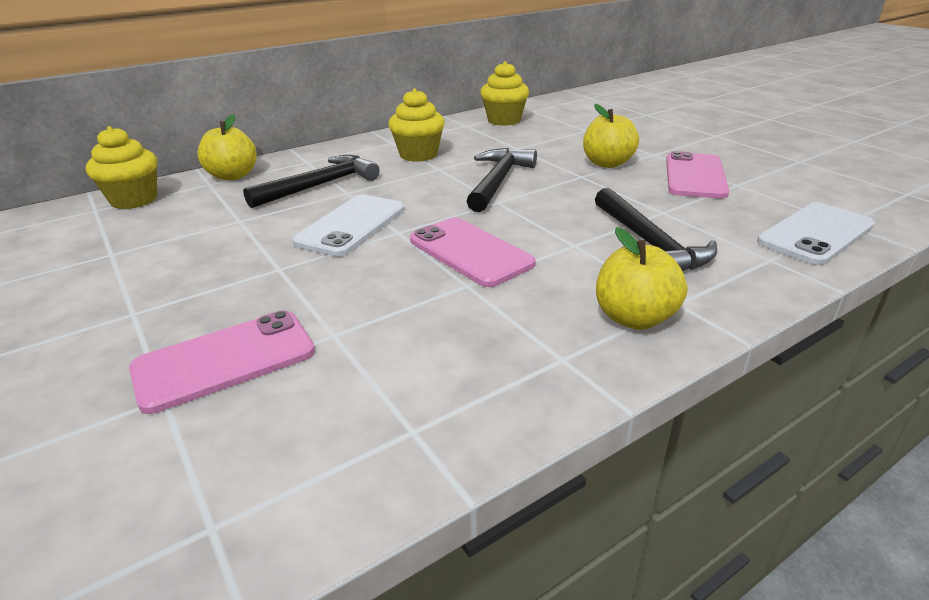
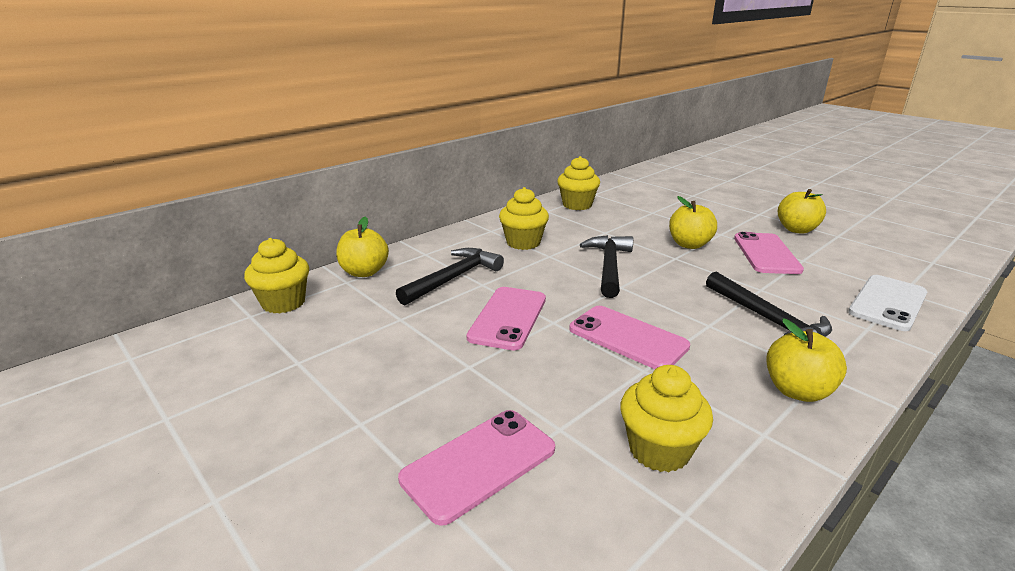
camera: 10 degrees left, 5 degrees down
(351, 225) = (508, 318): white phone -> pink phone
(428, 364) = (659, 450): none -> yellow cupcake
(751, 153) = (797, 229): none -> yellow apple

